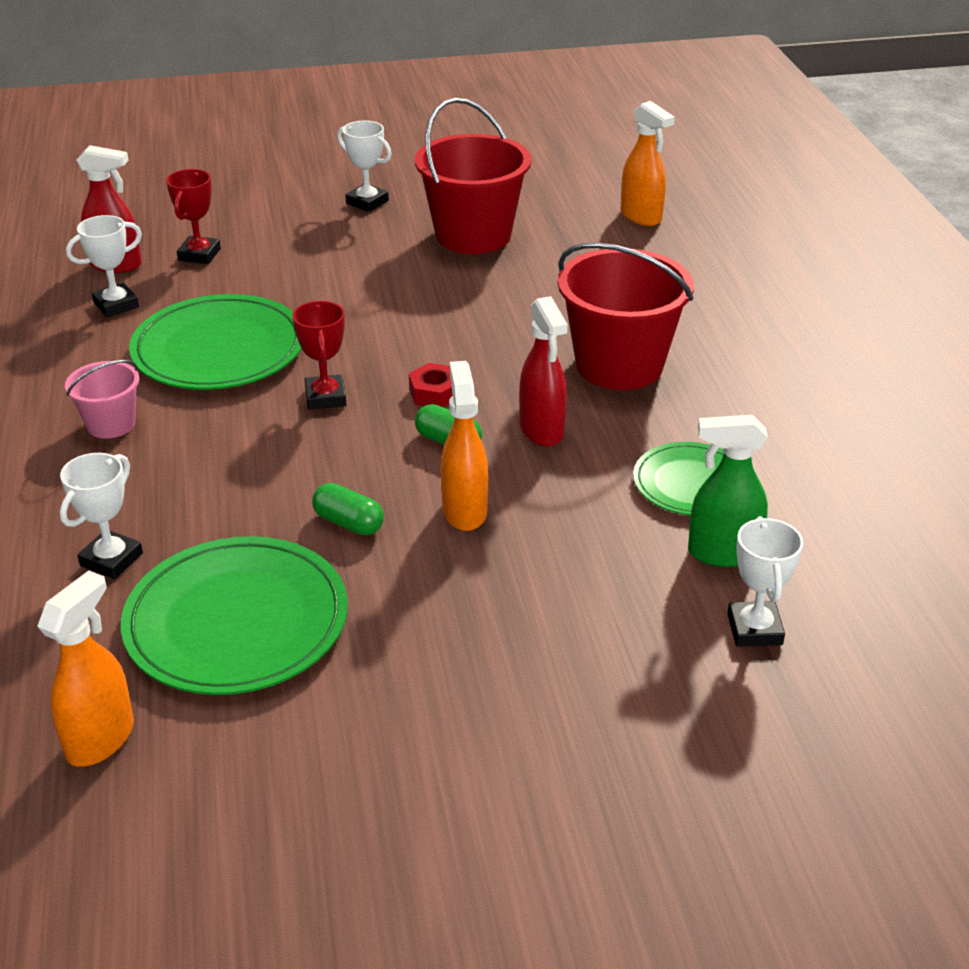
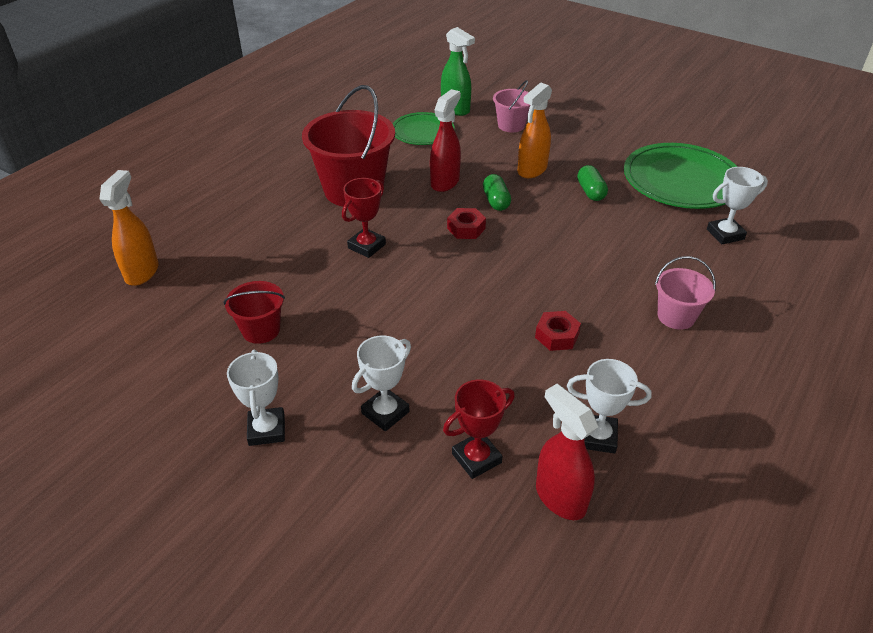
camera: 135 degrees left, 5 degrees up
(101, 739) = (769, 170): orange spray bottle -> none
(219, 349) = (557, 336): green plate -> red nut
(325, 397) = (527, 260): red trophy -> red trophy (366, 246)
(473, 235) = (261, 330): red bucket -> red bucket, size x0.51
(600, 574) = (511, 125): none -> pink bucket
(754, 629) = (485, 89): white trophy -> white trophy (385, 412)

